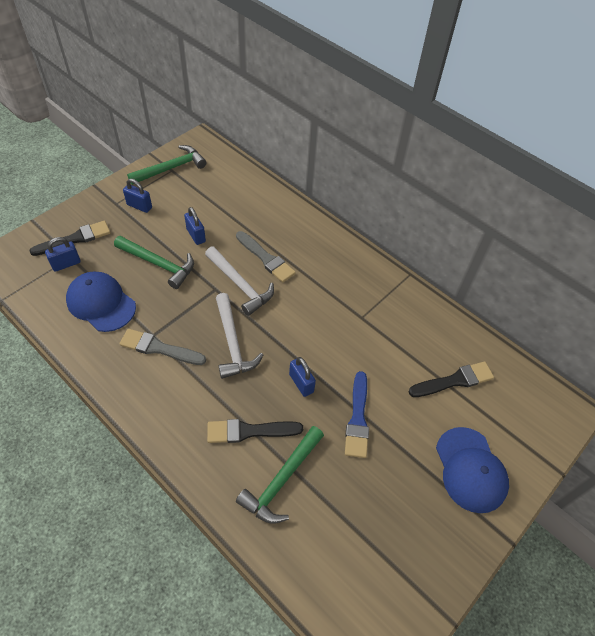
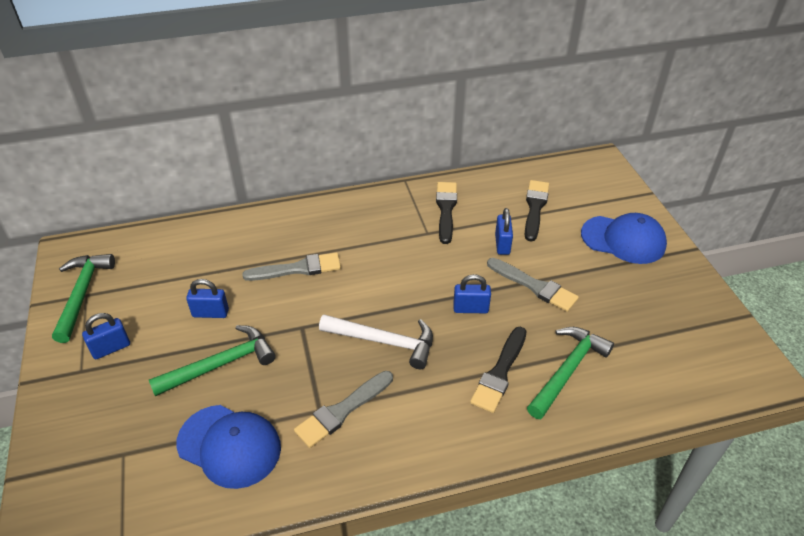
camera: 55 degrees left, 10 degrees down
(66, 264) = (130, 463): blue padlock -> blue padlock (502, 244)
(75, 239) = (96, 438): black brush -> black brush (446, 209)
(101, 303) = (229, 446): blue cap -> blue cap turned 135 degrees counterclockwise
(240, 285) = (314, 304): white hammer -> none
(281, 480) = (568, 370): green hammer -> green hammer turned 120 degrees counterclockwise
(357, 418) = (534, 286): blue brush -> grey brush

